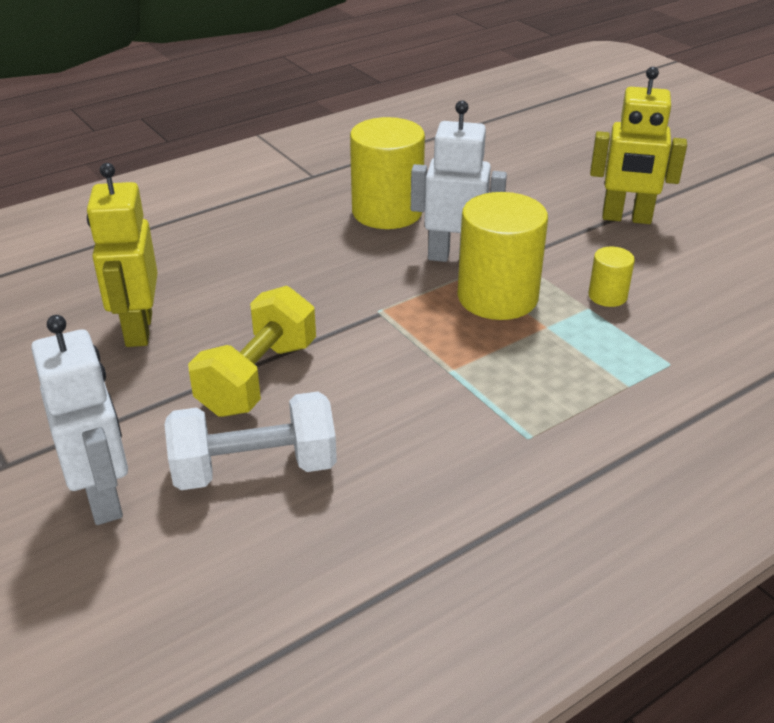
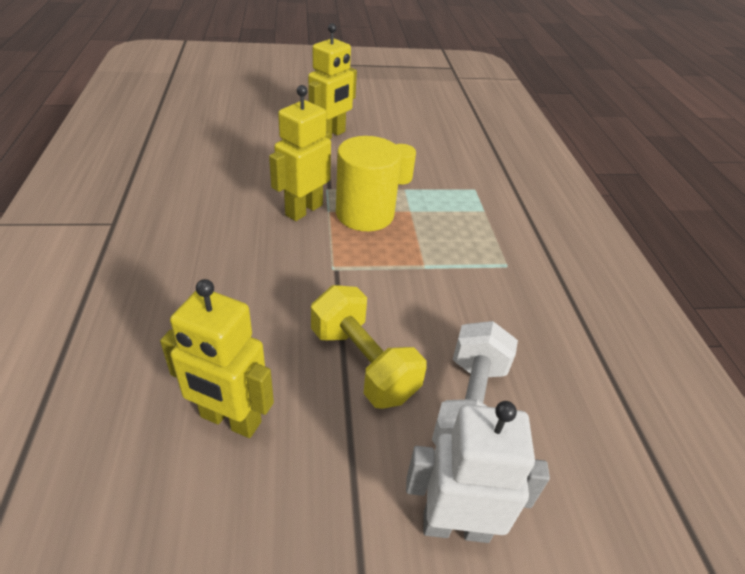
camera: 65 degrees left, 5 degrees up
(387, 212) = (214, 211): yellow cylinder -> none
(454, 257) = (303, 210): white robot -> yellow robot

